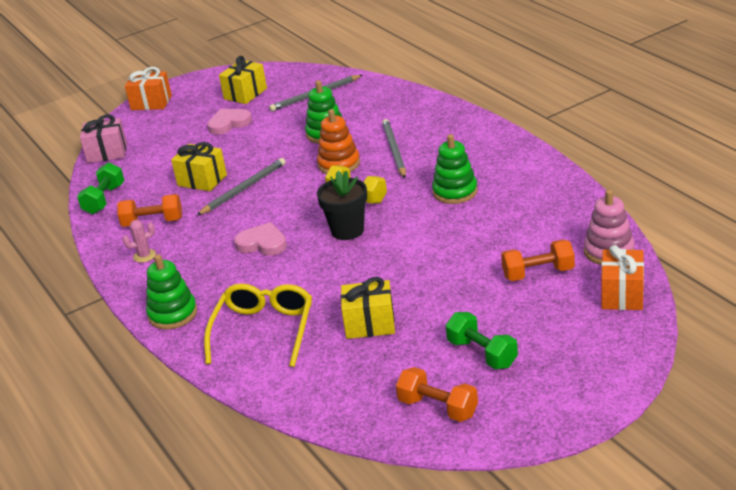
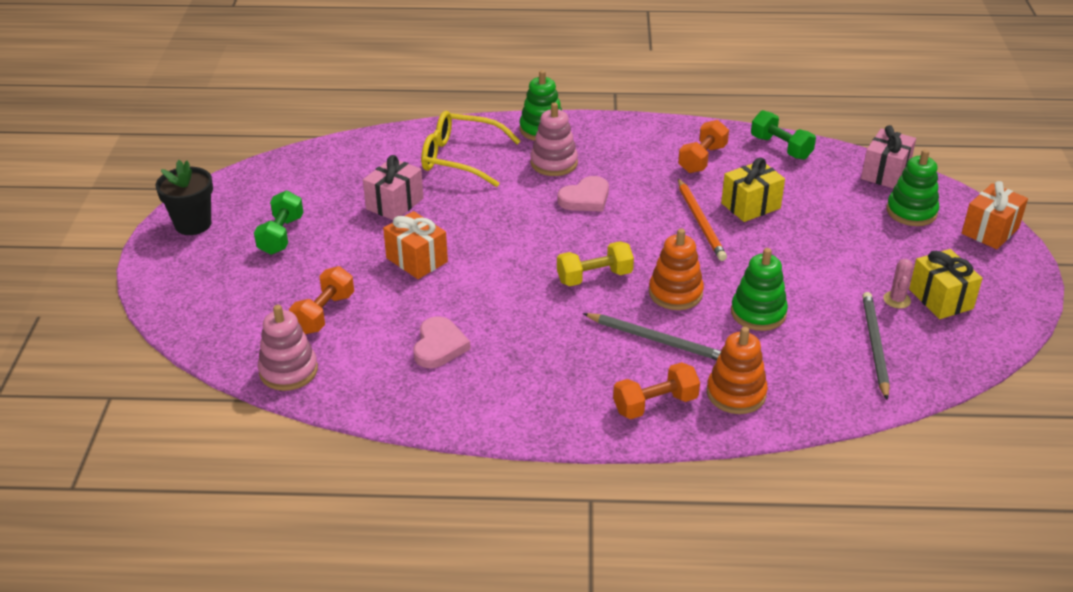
camera: 120 degrees right, 5 degrees up
(144, 256) = (648, 140): pink cactus -> pink cactus (897, 300)
(224, 281) = (554, 163): none -> pink stacking toy
(229, 123) = (867, 261): pink heart -> pink heart (439, 346)
(244, 189) = (700, 222): grey pencil -> orange pencil
(264, 330) = (460, 158): yellow glasses -> yellow glasses turned 150 degrees clockwise
(347, 230) = (542, 247): black flower pot -> black flower pot (193, 224)
(370, 324) = (394, 204): yellow gift -> pink gift
(409, 112) = (736, 393): none -> orange stacking toy
(438, 407) = (263, 192): orange dumbbell -> orange dumbbell (655, 404)
(455, 192) = (518, 337): green stacking toy -> green stacking toy (911, 212)
(482, 353) = (281, 235): green dumbbell -> green dumbbell turned 75 degrees counterclockwise
(622, 294) = (228, 340): orange gift -> orange gift (417, 260)

